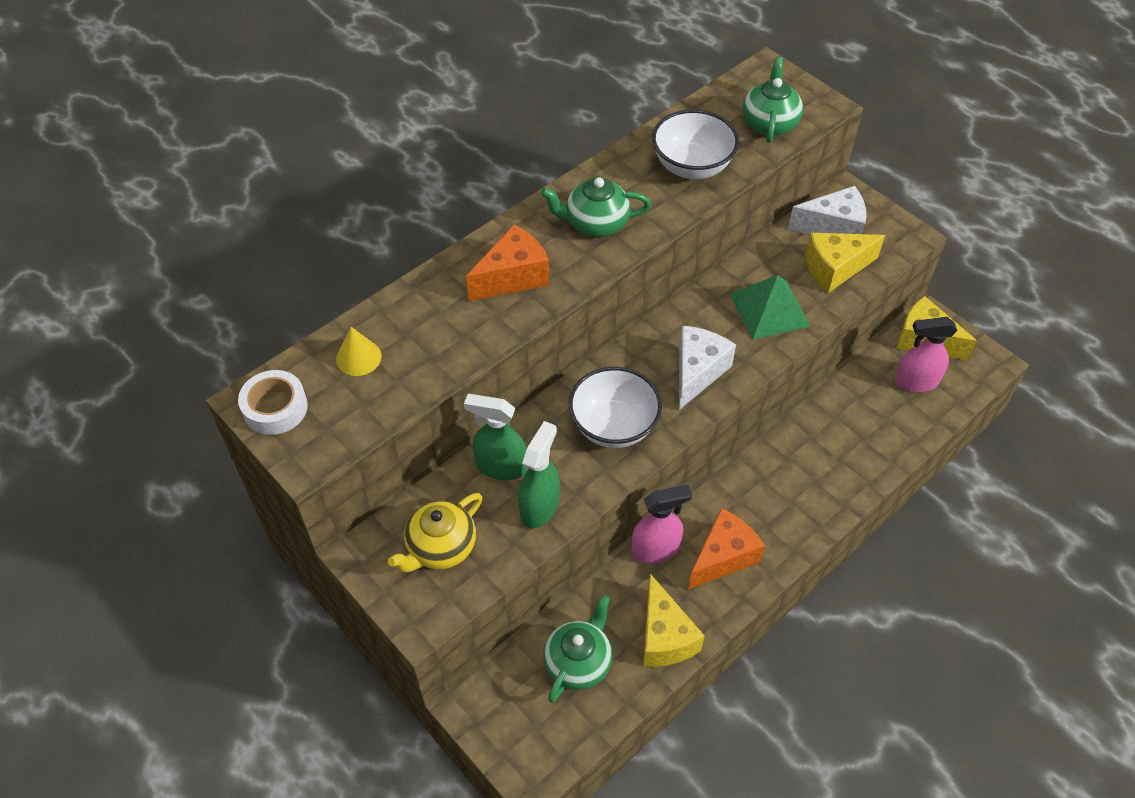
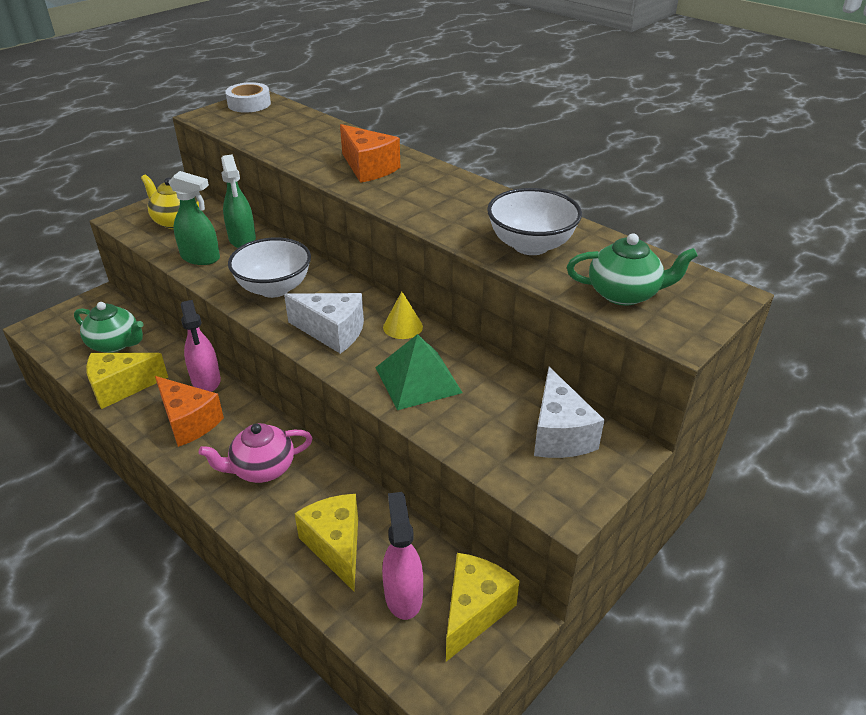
camera: 85 degrees right, 15 degrees down
(358, 357) = (289, 123): yellow cone -> yellow cone (403, 326)
(500, 466) = (242, 239): green spray bottle -> green spray bottle turned 150 degrees clockwise
(595, 223) = (437, 199): green teapot -> none
(788, 485) = (262, 468): none -> pink teapot
(835, 269) = (489, 433): yellow cheese -> yellow cheese (336, 546)

